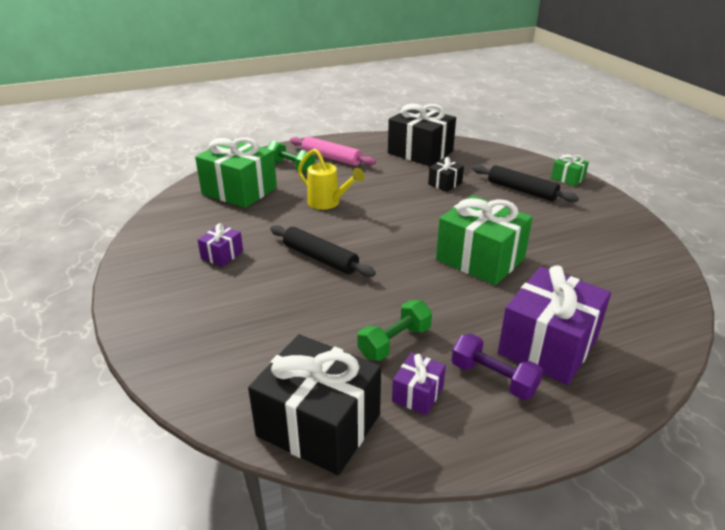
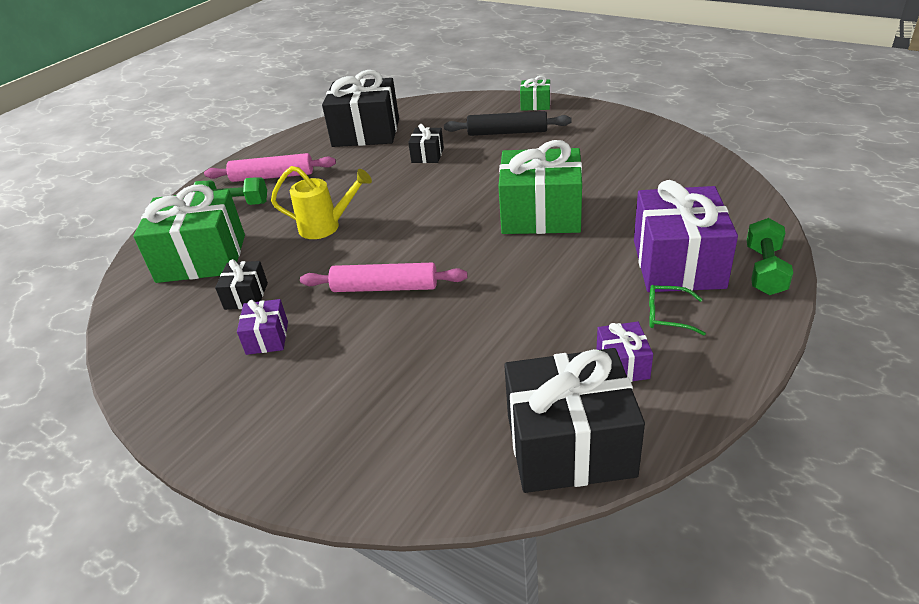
camera: 30 degrees left, 5 degrees up
(238, 224) = (246, 296): none -> black gift
(320, 258) = (385, 287): black rolling pin -> pink rolling pin
(394, 342) = (551, 330): green dumbbell -> green dumbbell (765, 270)
(493, 378) = (667, 315): purple dumbbell -> green glasses

